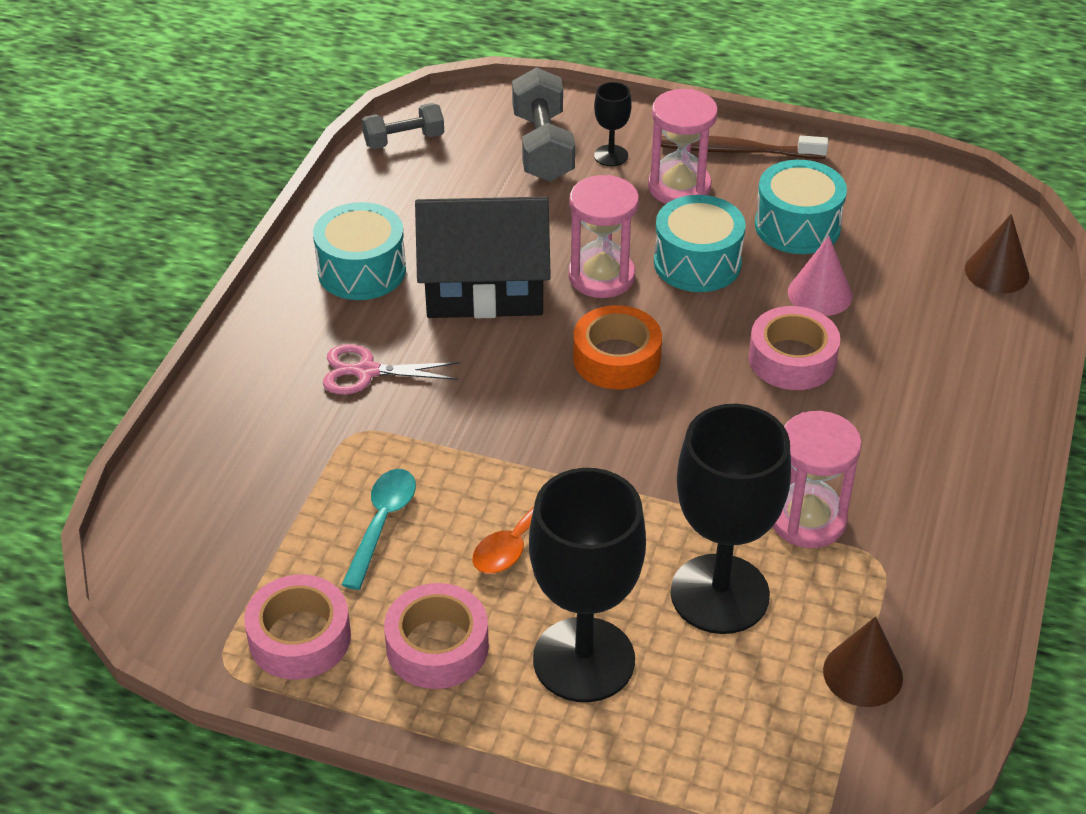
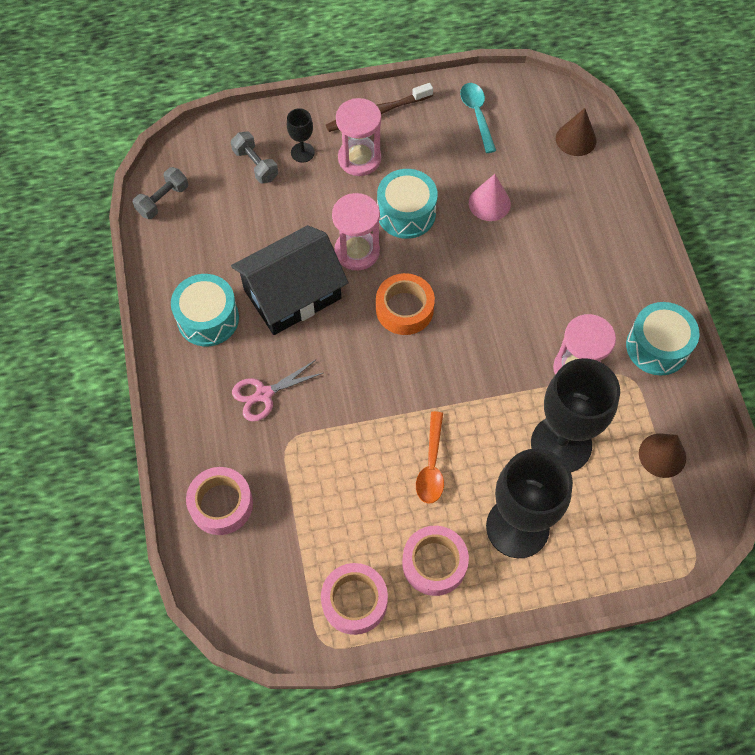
camera: 30 degrees left, 20 degrees up
(381, 524) = (348, 499): turquoise spoon -> turquoise spoon (477, 115)
(543, 147) = (255, 165): grey dumbbell -> grey dumbbell, size x0.63
(792, 359) = (502, 259): pink tape -> pink tape (221, 504)
(797, 226) = (446, 157): turquoise drum -> turquoise drum (657, 347)

